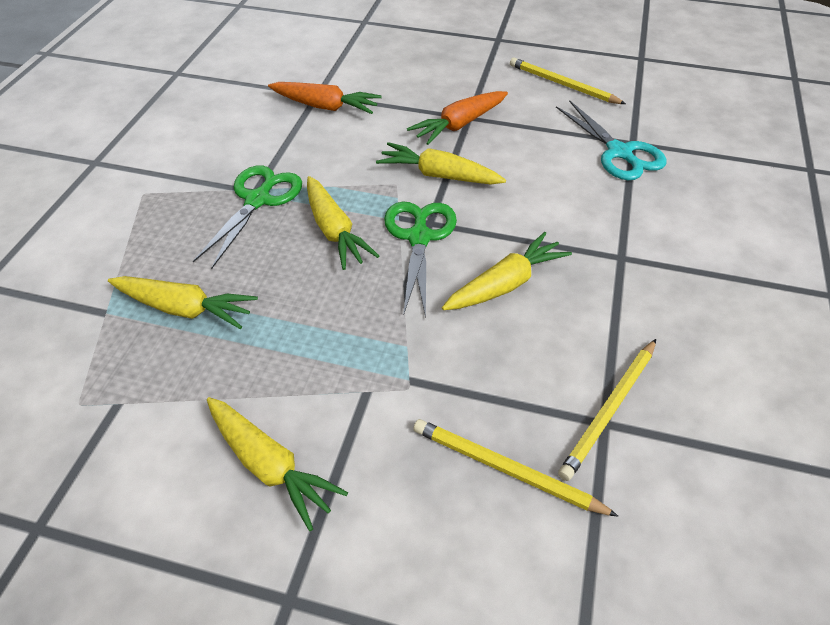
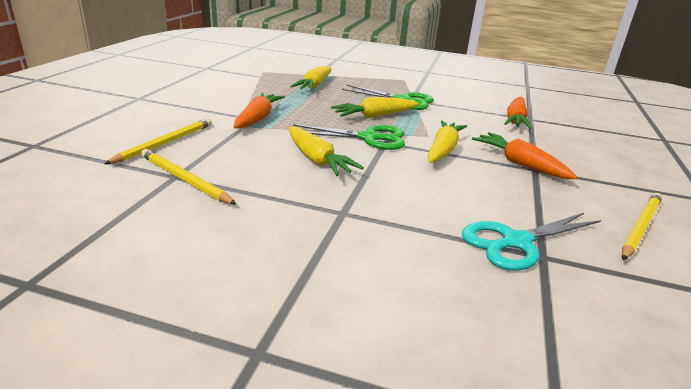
camera: 90 degrees right, 20 degrees down
(270, 466) = (208, 97): yellow carrot -> none
(371, 367) = (258, 118): none -> orange carrot

